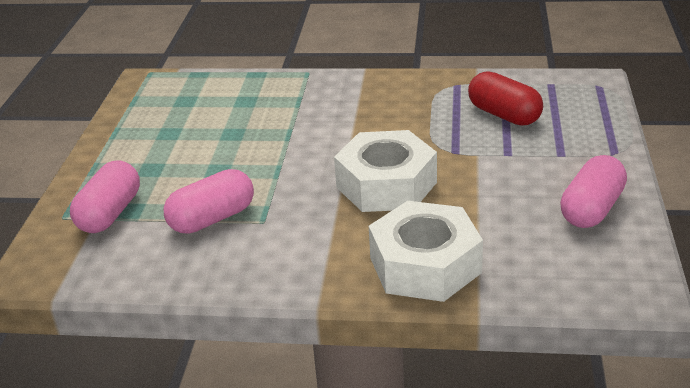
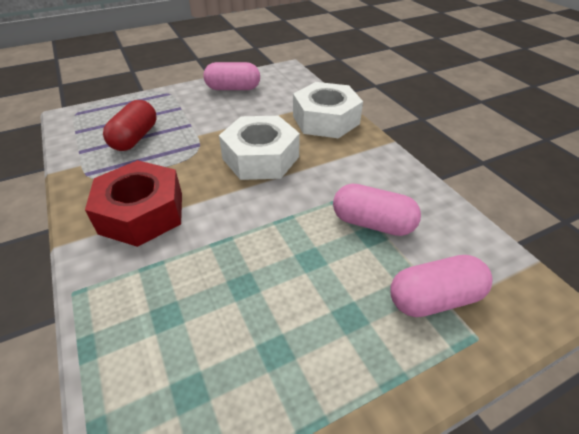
camera: 125 degrees left, 10 degrees up
(365, 104) = (142, 213): none -> red nut

